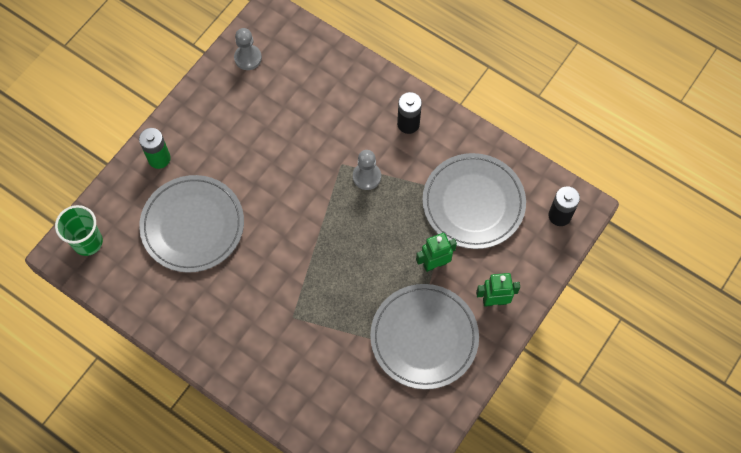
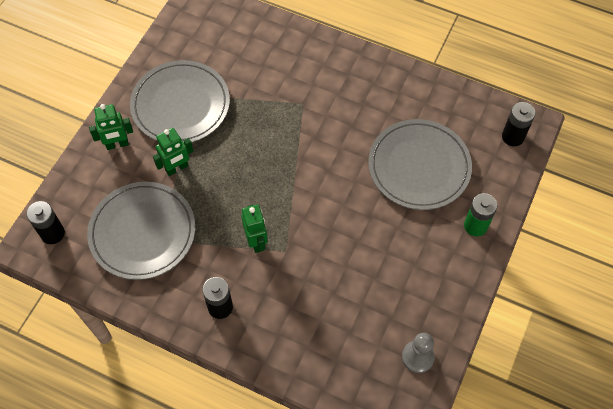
camera: 170 degrees right, 5 degrees down
(87, 242) = (513, 137): green cup -> black battery
(366, 176) = (256, 241): grey pawn -> green robot

